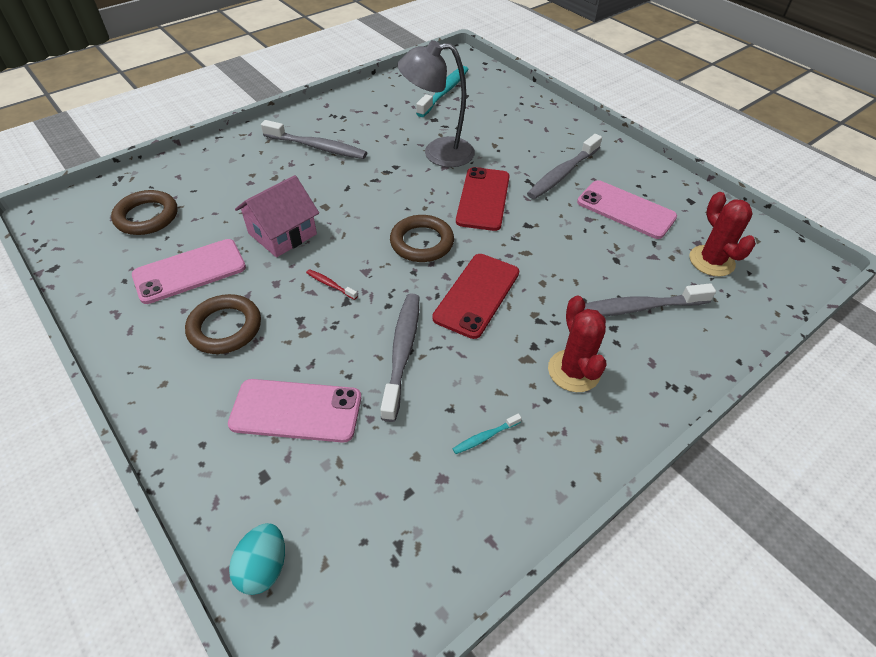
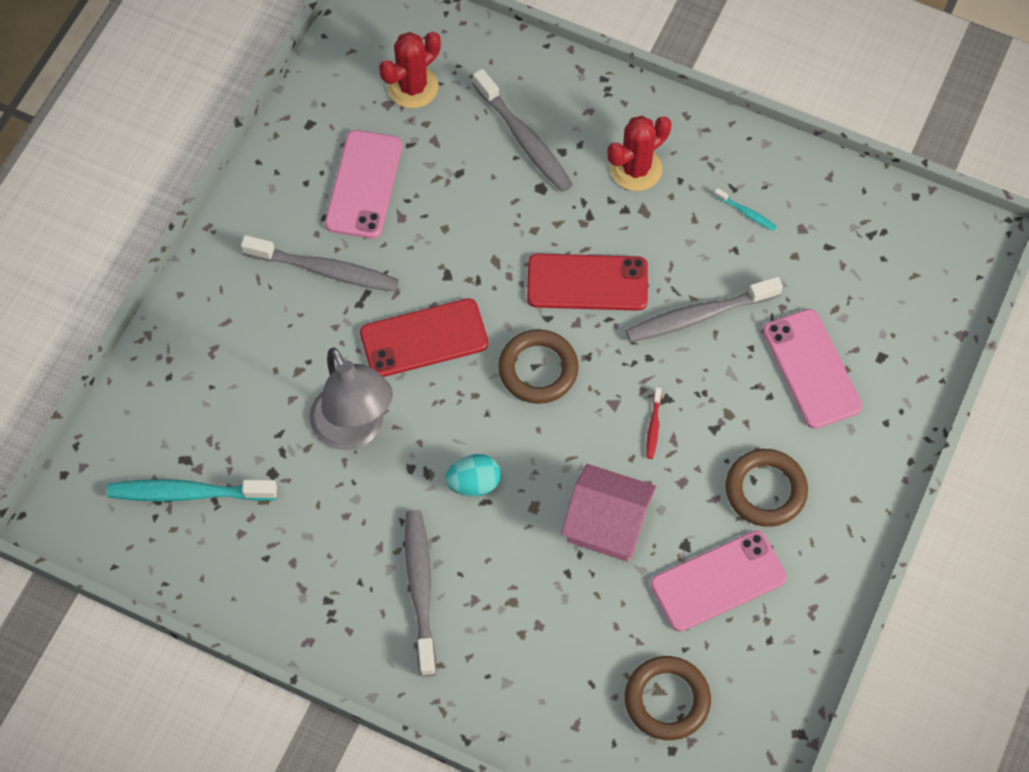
camera: 115 degrees left, 15 degrees up
(190, 271) = (718, 581): pink phone -> pink phone turned 60 degrees counterclockwise
(264, 567) = (942, 313): turquoise egg -> turquoise egg (474, 483)

